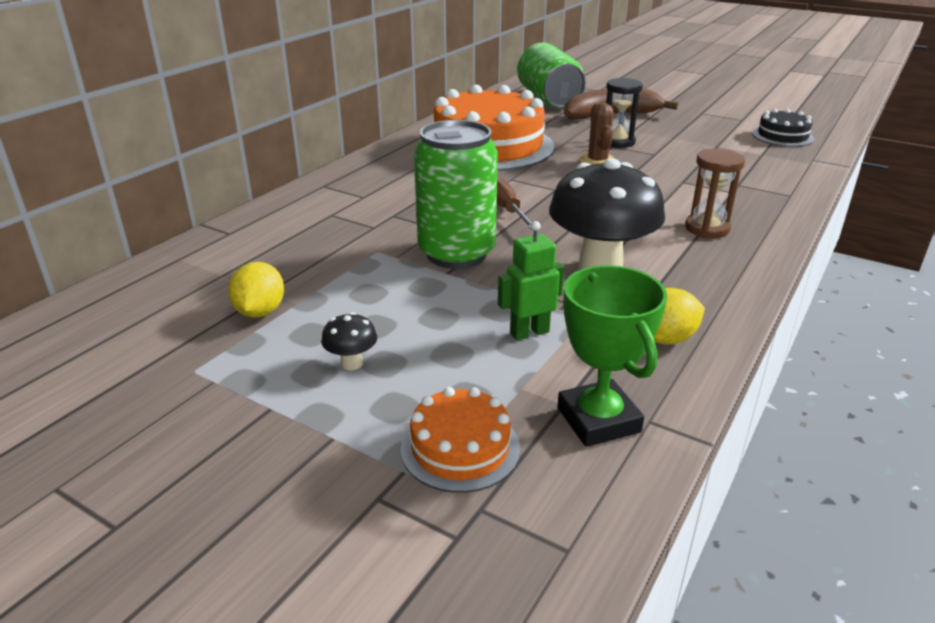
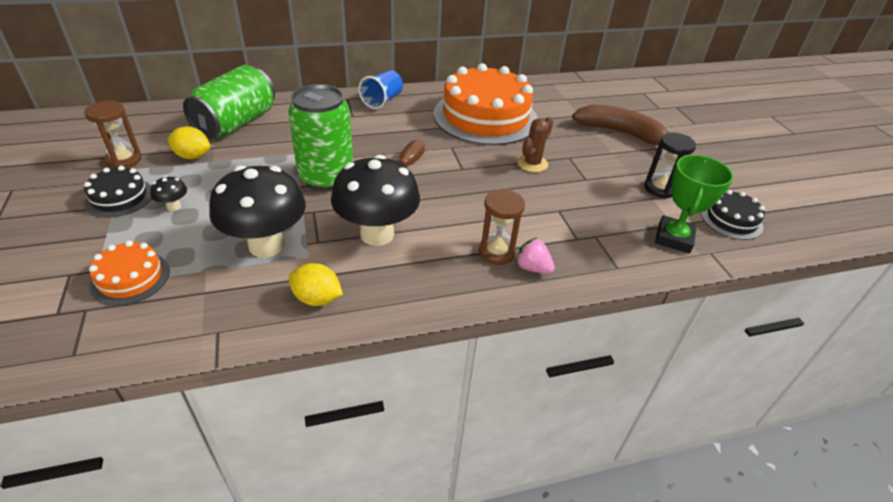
camera: 40 degrees right, 10 degrees up
(169, 362) = (124, 160): none -> brown hourglass
(258, 396) = (119, 197): none -> black cake
(260, 312) = (193, 156): yellow lemon -> yellow lemon turned 60 degrees clockwise
(365, 173) = (382, 101): none -> blue cup
(529, 332) = (266, 245): green robot -> black mushroom
(549, 99) = (602, 99): green can -> green can (236, 123)
(598, 420) = (199, 312): green trophy -> green trophy (673, 238)
(618, 142) = (579, 156): black hourglass -> black hourglass (660, 188)
(749, 224) = (532, 268): none -> pink strawberry

